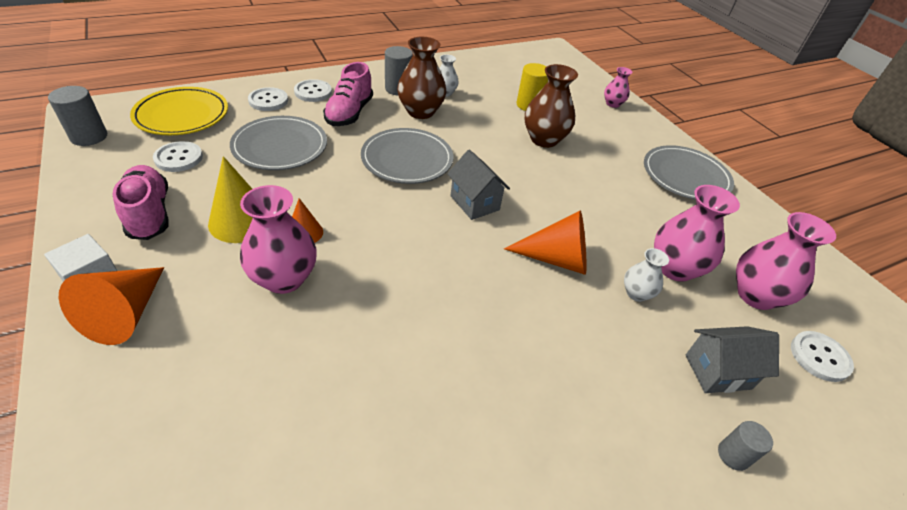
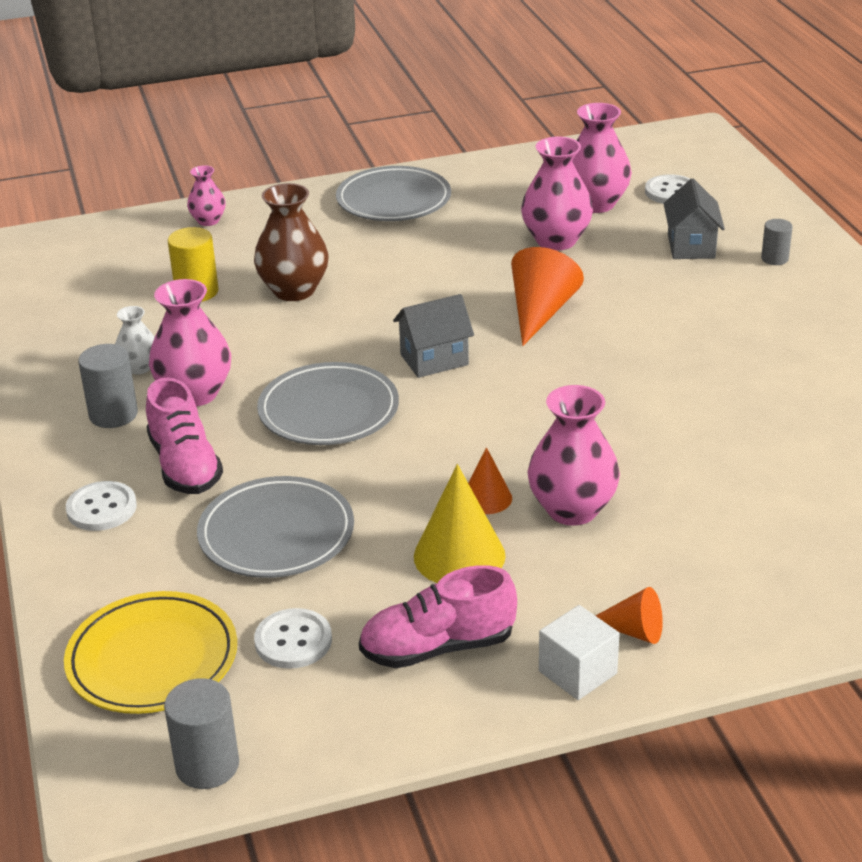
camera: 75 degrees left, 10 degrees down
(126, 314) = (633, 631): orange cone -> orange cone, size x0.58
(268, 101) = (121, 559): white button -> none
(349, 113) = (185, 466): pink shoe -> pink shoe turned 45 degrees clockwise
(420, 112) = (195, 394): brown vase -> pink vase
(636, 293) = (593, 270): white vase -> none

